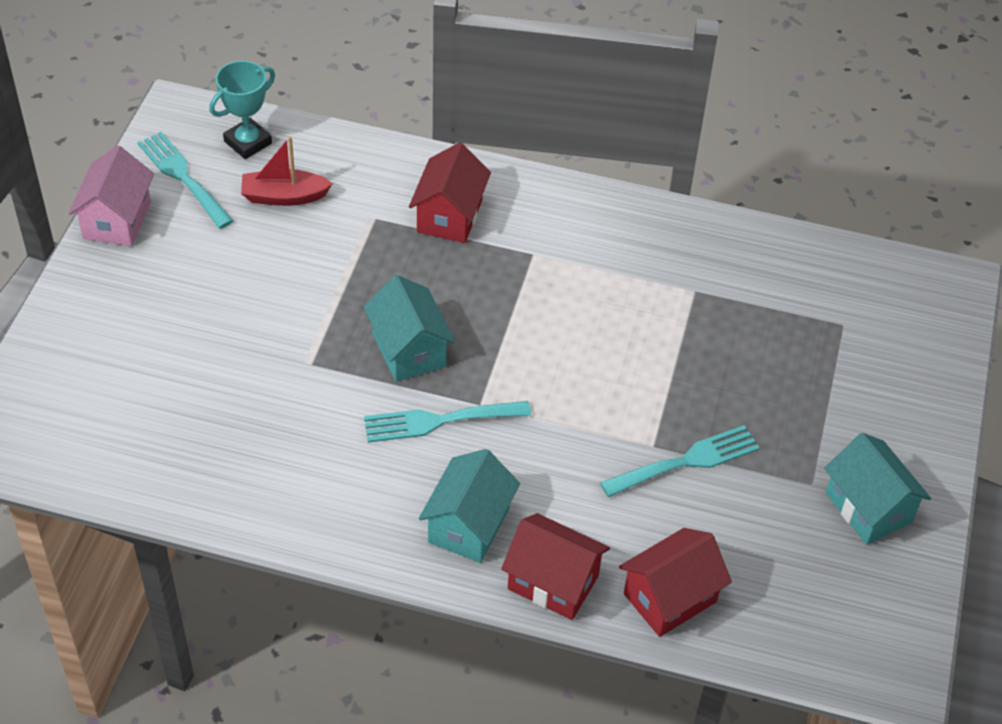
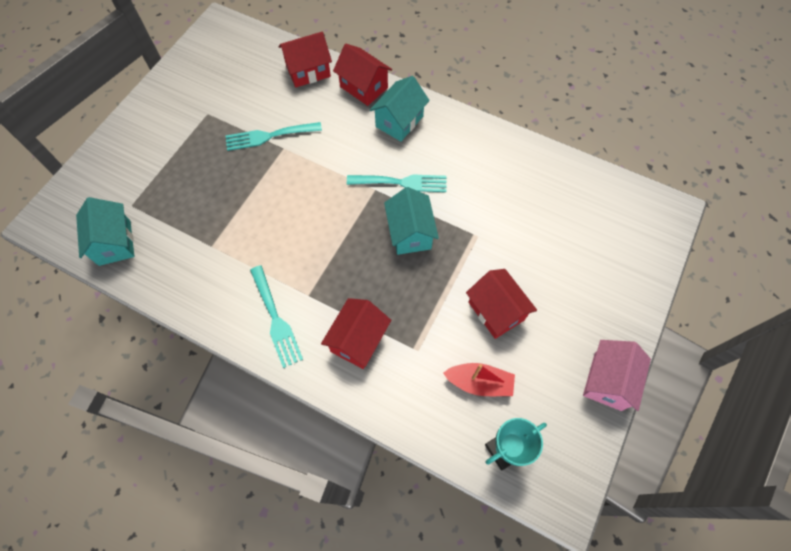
camera: 165 degrees left, 15 degrees up
(183, 177) = (558, 418): turquoise fork -> turquoise fork (276, 319)
(268, 273) = (496, 311): none -> red house
(868, 507) = (185, 97): turquoise house -> turquoise house (114, 242)

